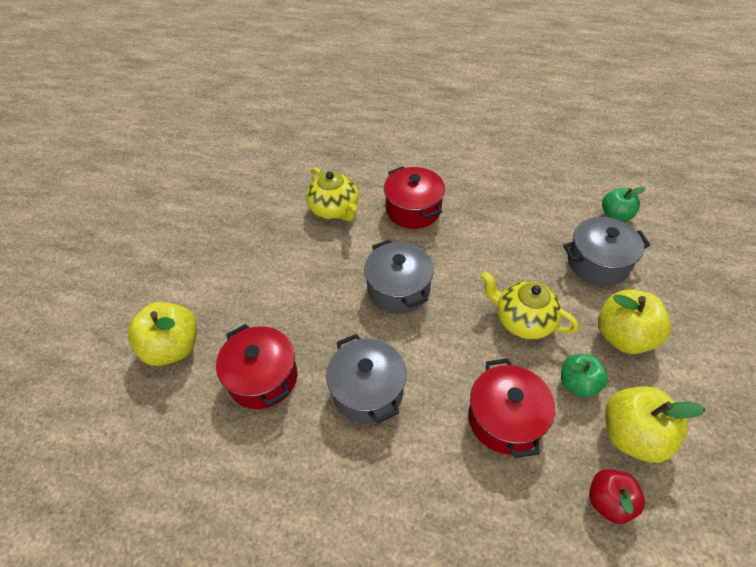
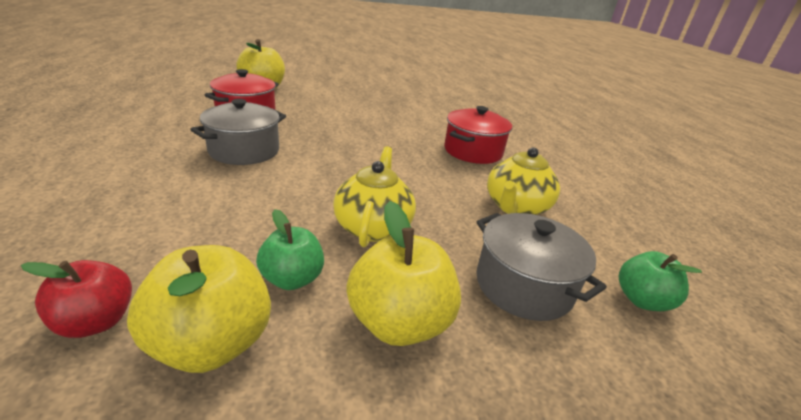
camera: 60 degrees right, 20 degrees down
(334, 210) = (434, 120): yellow teapot -> yellow teapot (516, 207)
(398, 289) = (367, 153): grey pot -> none
(505, 419) = (225, 225): red pot -> none

